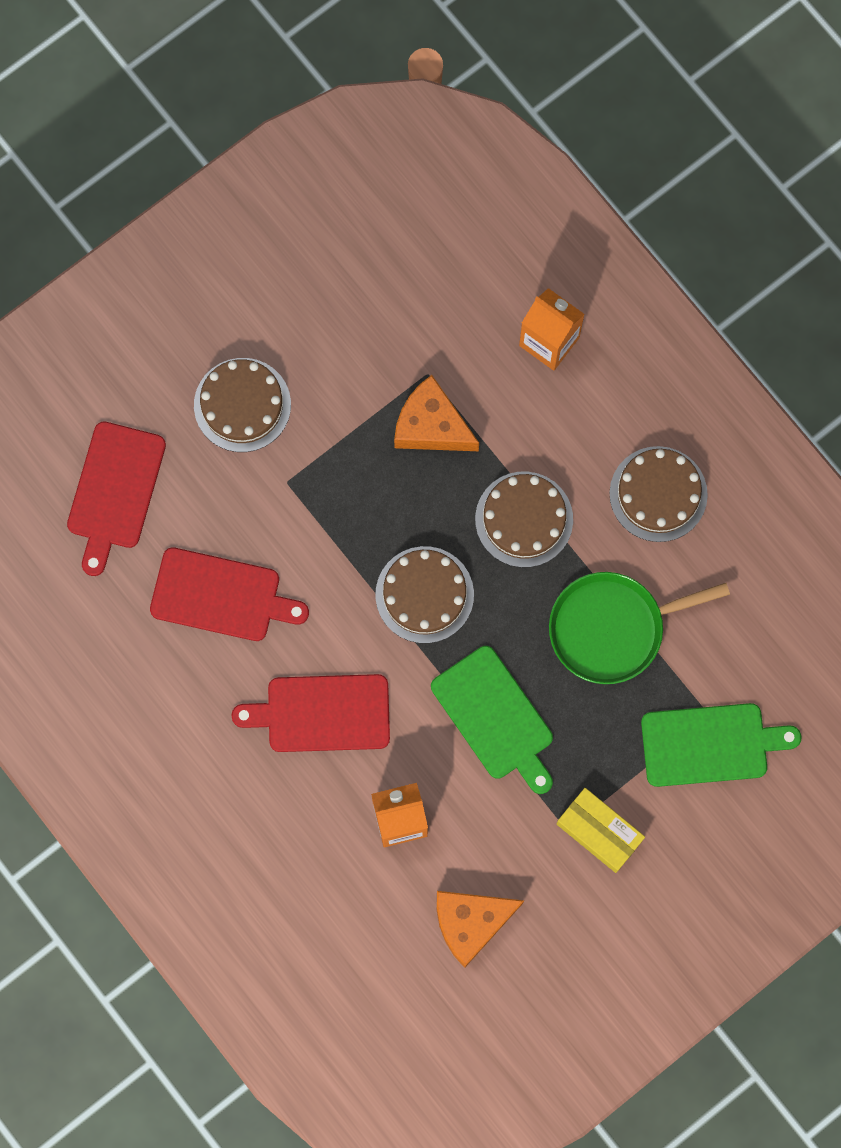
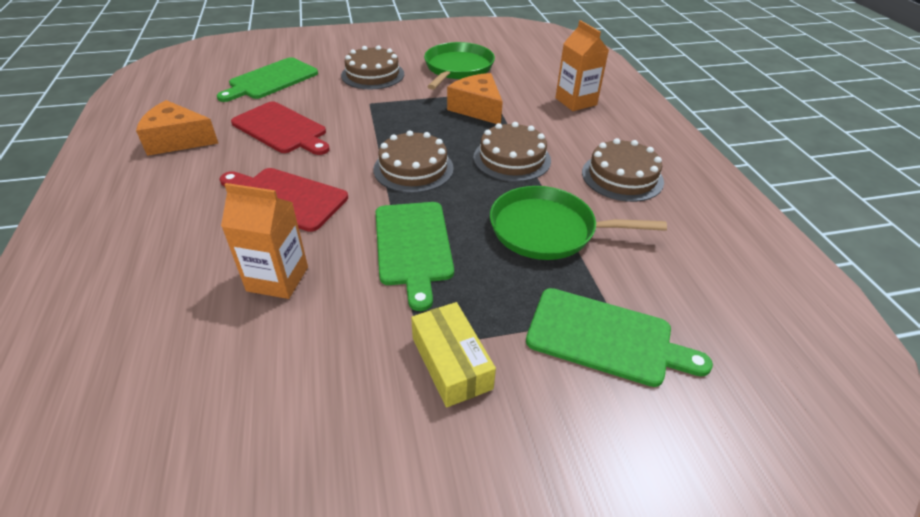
camera: 25 degrees right, 35 degrees down
(114, 491) = (271, 80): red cutting board -> green cutting board
(349, 325) = (457, 68): none -> green pan
(471, 923) = (264, 386): orange cheese -> orange cheese (177, 140)

